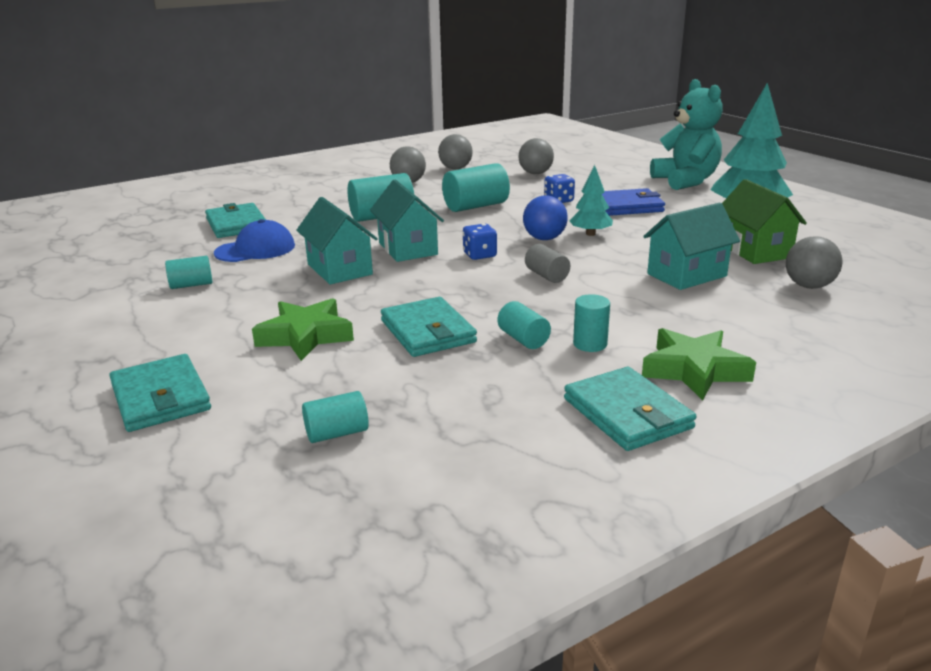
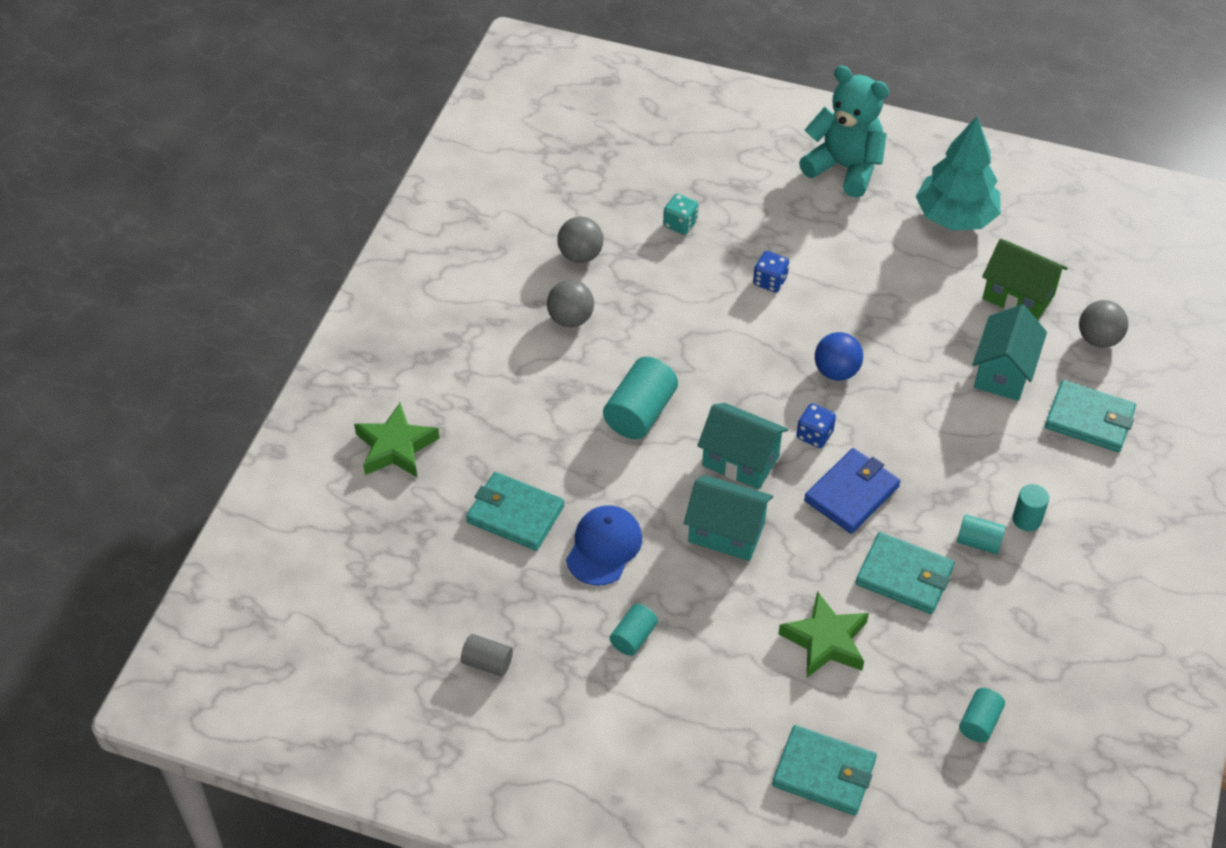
camera: 40 degrees left, 25 degrees up
(476, 206) = (705, 338): turquoise cylinder -> none
(535, 173) = (680, 224): grey ball -> turquoise dice
(547, 276) = (903, 438): grey cylinder -> grey cylinder (487, 662)
(590, 234) = (865, 339): turquoise tree -> none
(626, 206) = (843, 261): blue wallet -> blue wallet (851, 493)
(627, 413) = (1118, 584): turquoise wallet -> turquoise wallet (1089, 419)
(694, 370) = (1115, 509): green star -> green star (395, 447)

